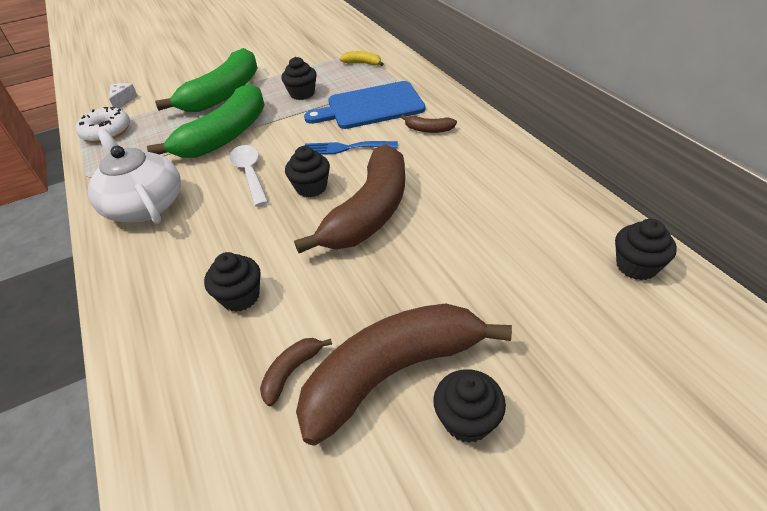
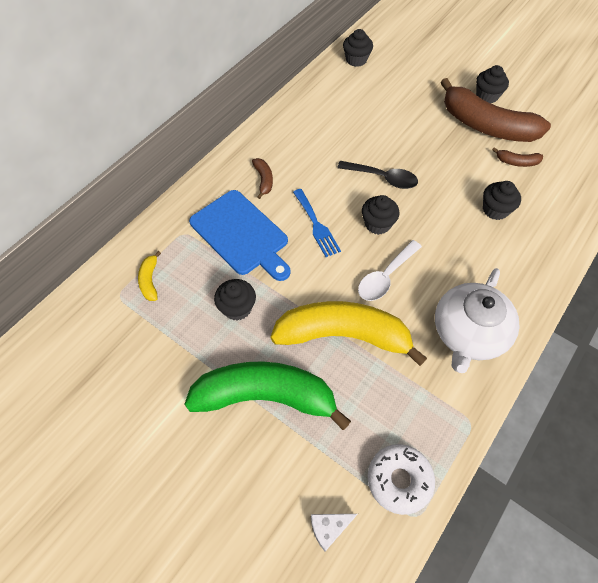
camera: 120 degrees left, 15 degrees up
(225, 135) = (343, 335): green banana -> yellow banana
(370, 212) = (383, 178): brown banana -> black spoon

